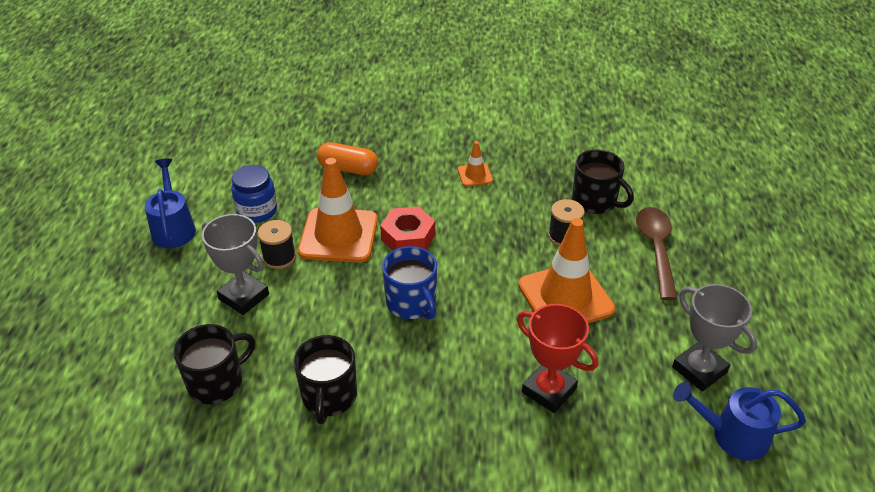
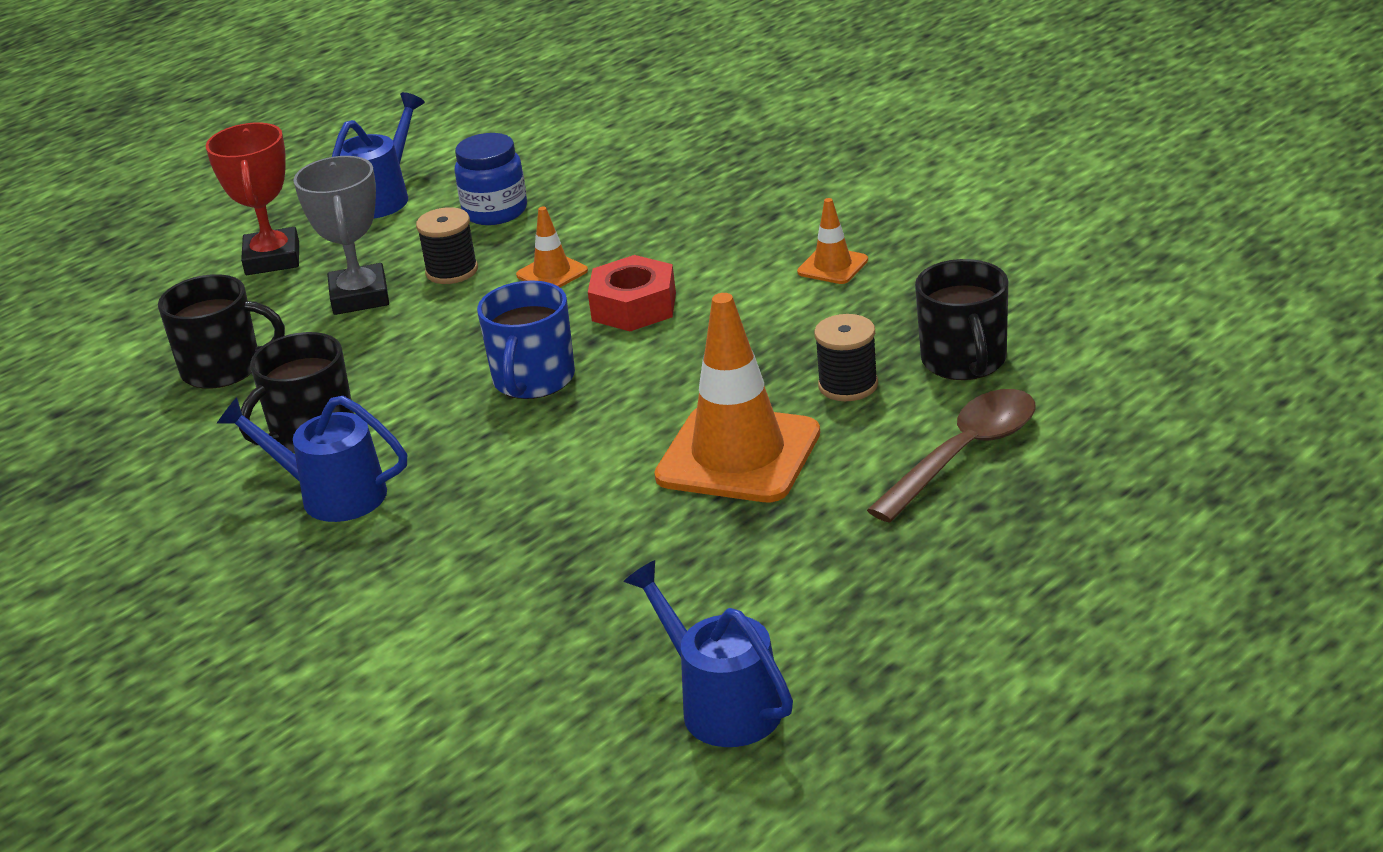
camera: 45 degrees right, 10 degrees down
(338, 235) = (552, 273): orange traffic cone -> orange traffic cone, size x0.47
(348, 169) = (671, 201): orange capsule -> none
(393, 429) = (331, 495): none -> blue watering can
(549, 390) = (560, 543): red trophy -> red trophy (272, 259)
(699, 370) = (794, 616): grey trophy -> none

